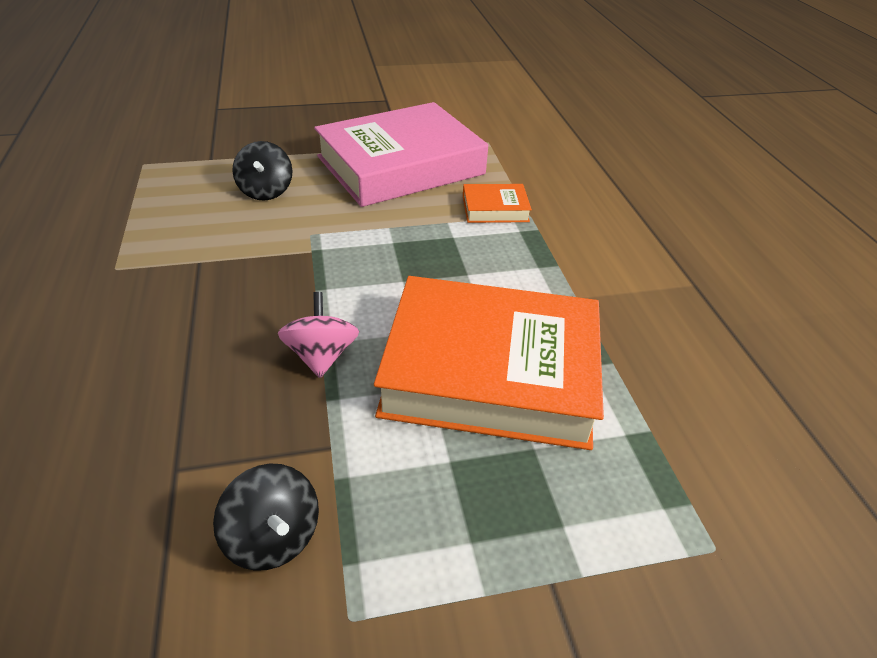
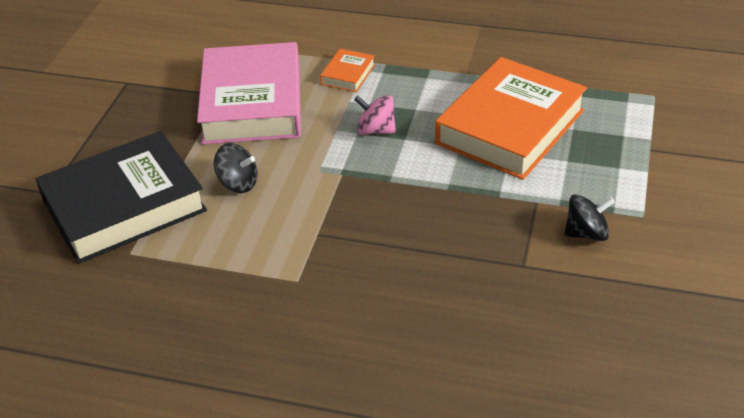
camera: 60 degrees left, 0 degrees up
(210, 143) = (124, 205): none -> black book
(321, 356) = (459, 190): pink spinning top -> pink spinning top (376, 130)

